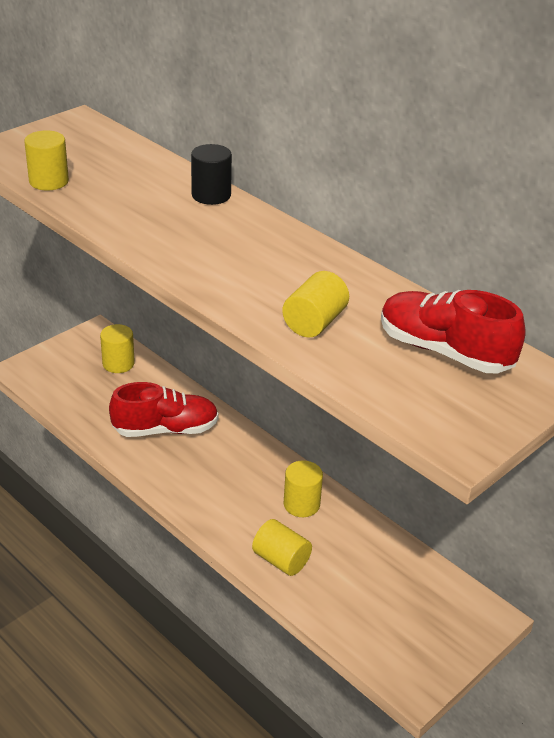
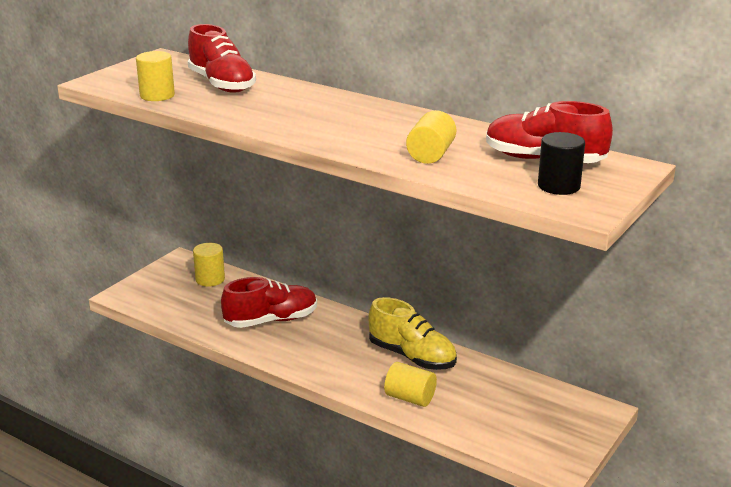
camera: 10 degrees left, 10 degrees down
(126, 173) = (222, 84): none -> red shoe
(211, 195) = (301, 90): black cylinder -> black cylinder (558, 186)
(301, 504) = (412, 356): yellow cylinder -> yellow shoe

